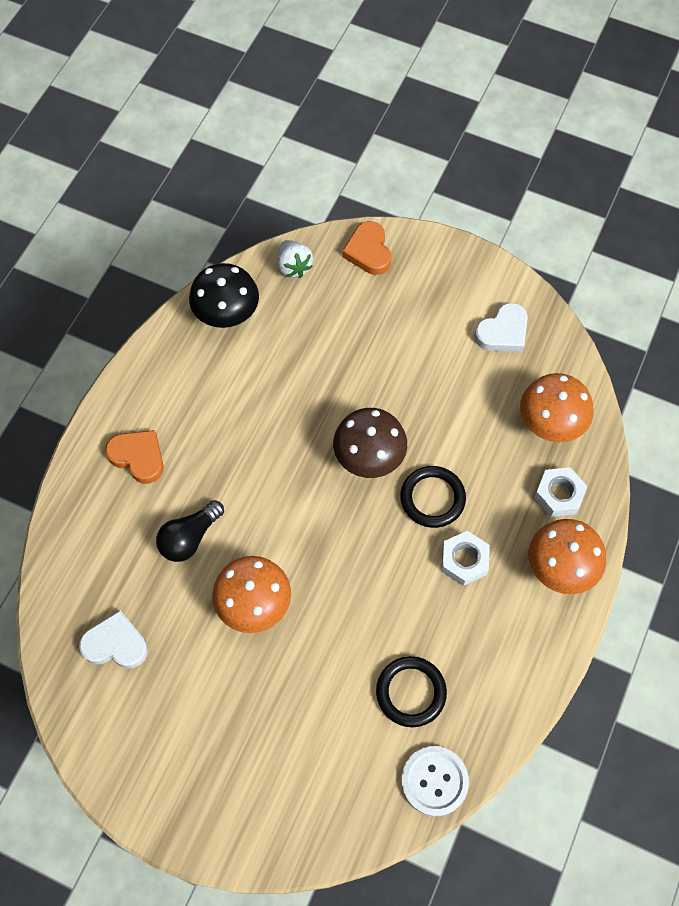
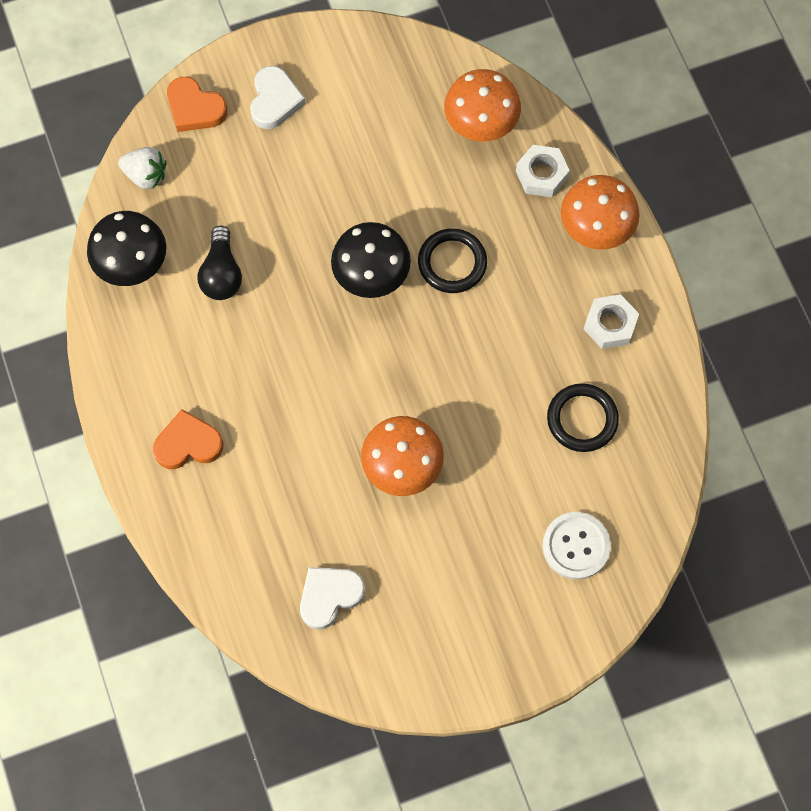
camera: 45 degrees left, 5 degrees up
(190, 538) = (299, 465): black light bulb -> black light bulb (222, 273)
(369, 457) = (371, 275): brown mushroom -> black mushroom
(434, 781) = (660, 464): white button -> white button (576, 546)
(464, 561) = (523, 288): white nut -> white nut (610, 325)
(503, 332) = (372, 82): white heart -> white heart (275, 101)

